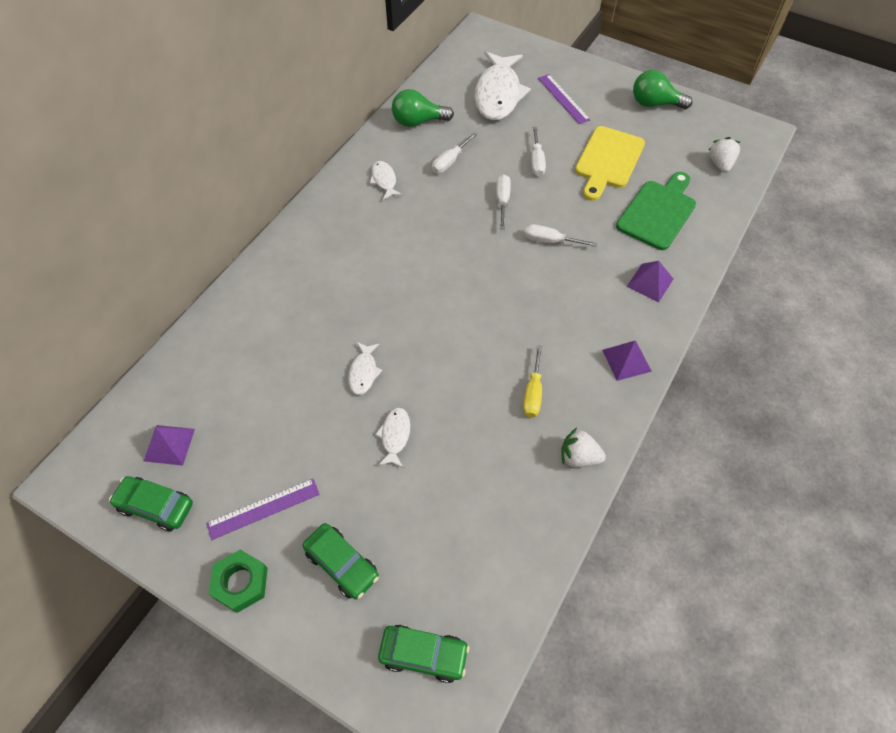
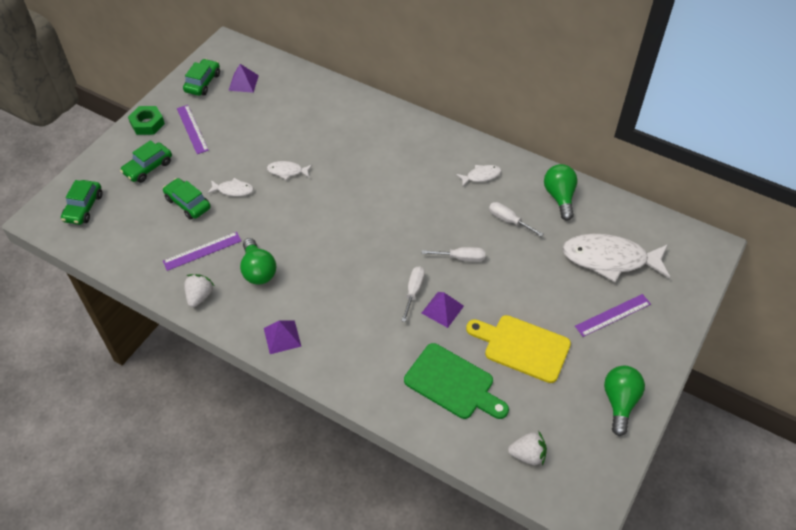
camera: 90 degrees right, 5 degrees down
(418, 494) = (188, 203): none -> green car
(504, 463) = (202, 251): none -> purple ruler
(533, 393) = (258, 271): yellow screwdriver -> green light bulb
(536, 161) = (515, 286): white screwdriver -> none
(650, 282) = (364, 365): purple pyramid -> purple pyramid (442, 309)

